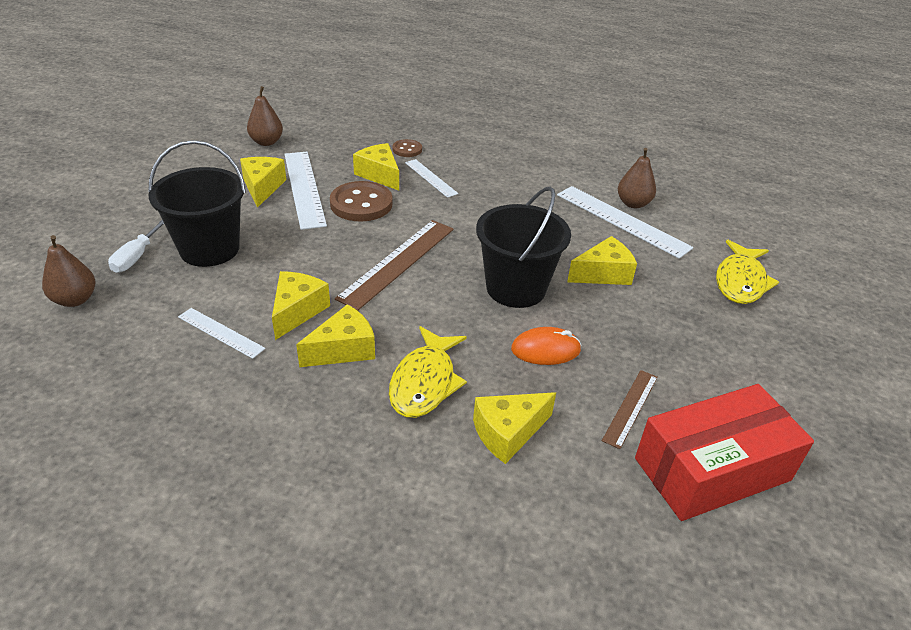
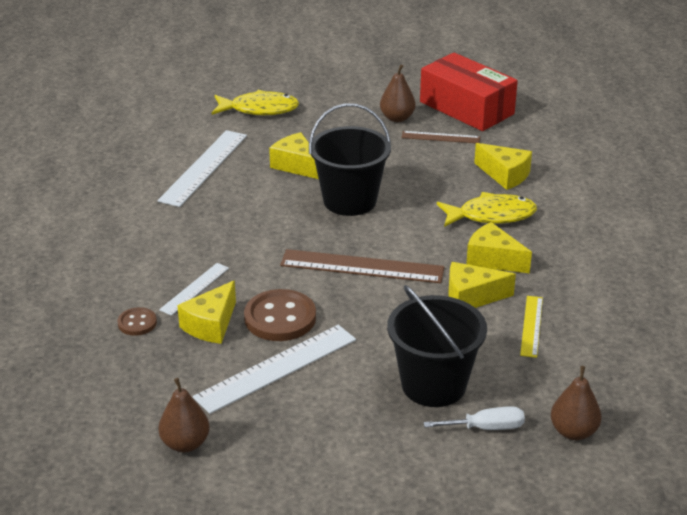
camera: 110 degrees left, 5 degrees down
(221, 332) = (531, 326): white ruler -> yellow ruler
(262, 187) = (296, 399): yellow cheese -> none
(545, 350) = (413, 175): orange mouse -> none
(633, 204) = (168, 165): brown pear -> brown pear (397, 118)

